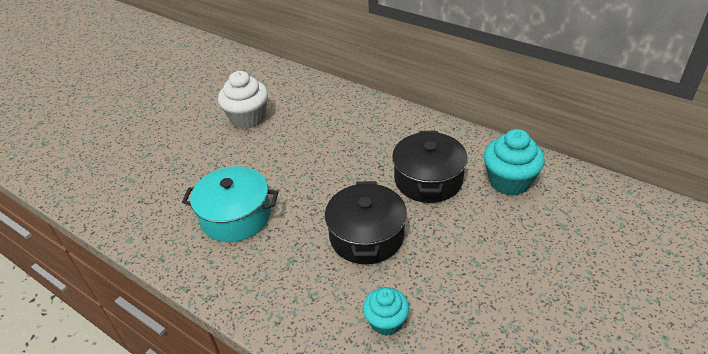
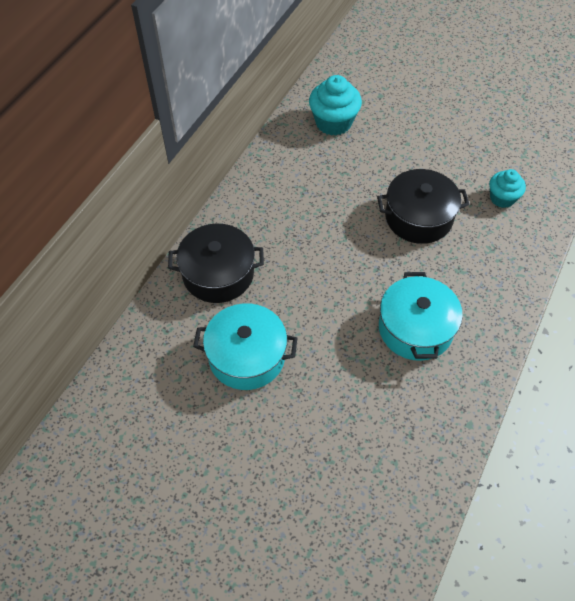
camera: 100 degrees left, 15 degrees up
(248, 118) = (247, 356): white cupcake -> turquoise pot
(428, 179) = (338, 177): black pot -> black pot (218, 274)

